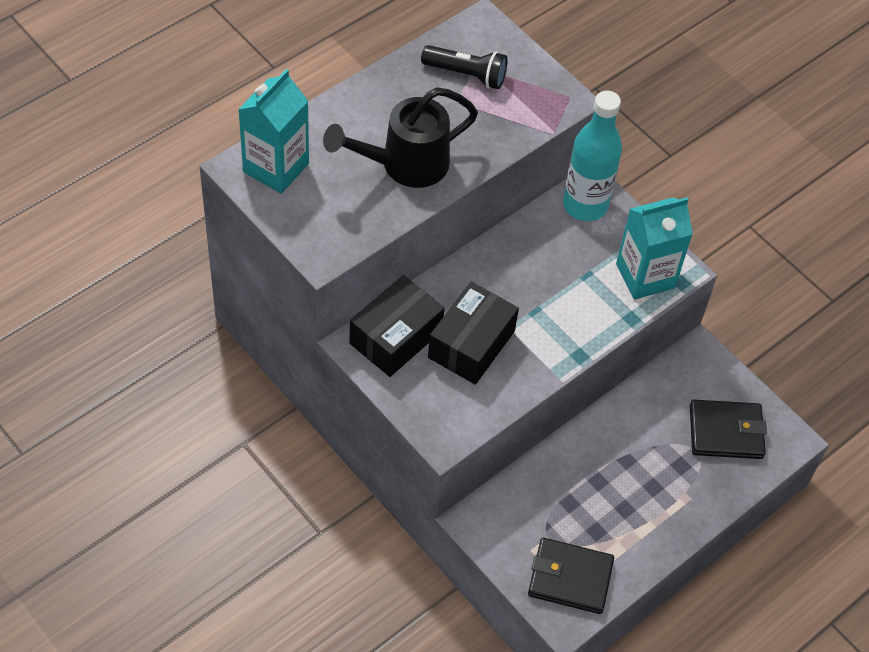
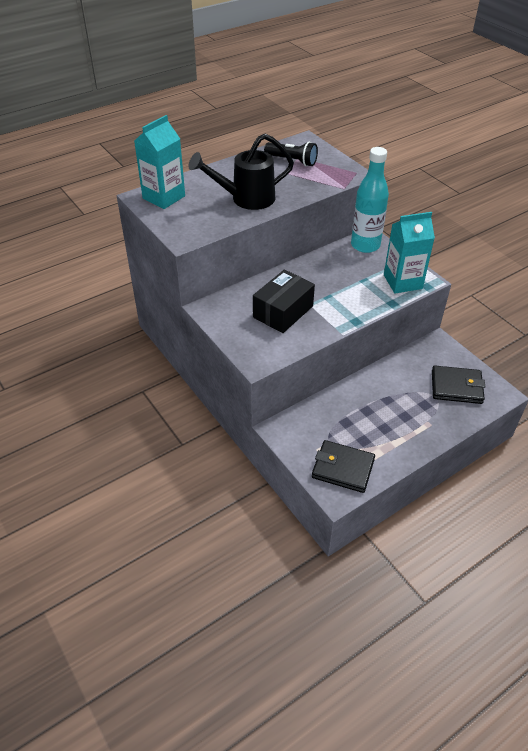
camera: 10 degrees right, 10 degrees down
(395, 337) = (233, 305): black box -> none

